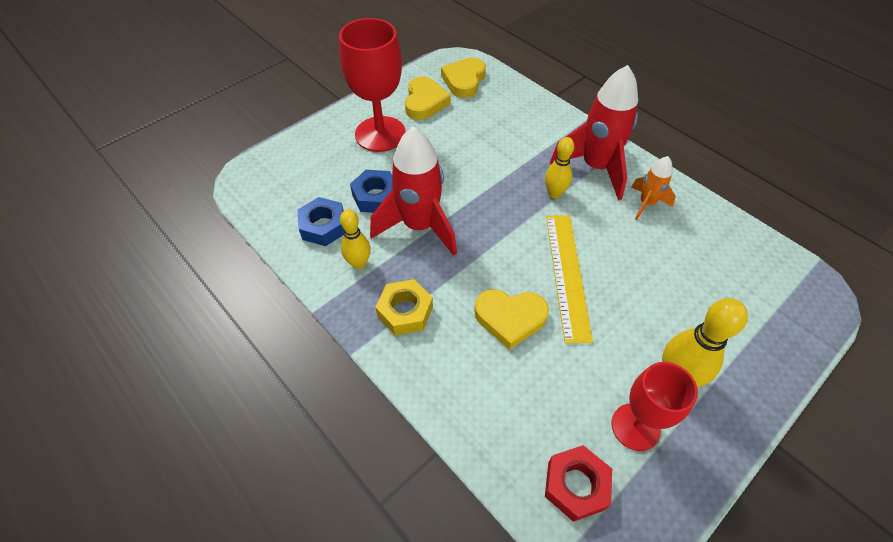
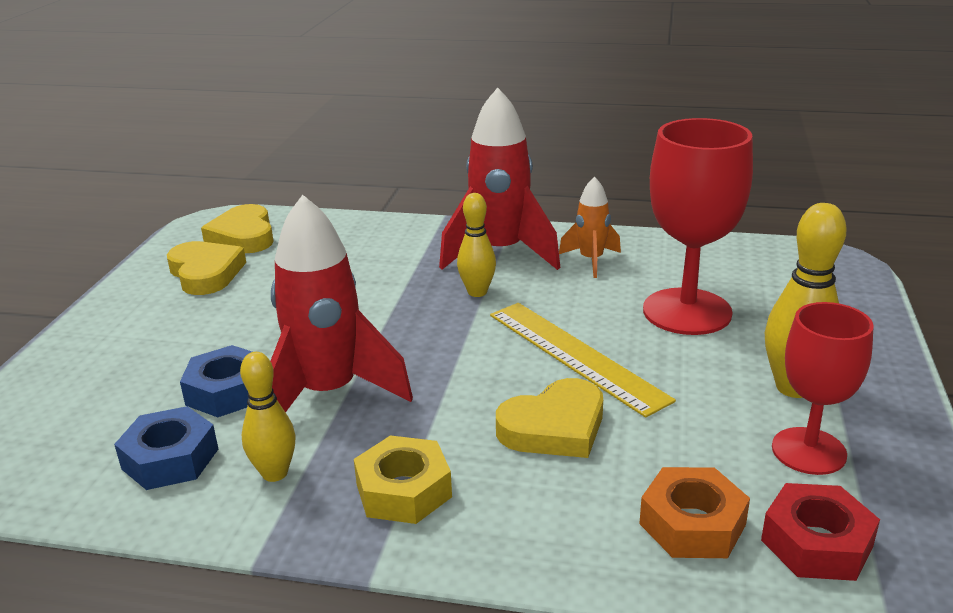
camera: 35 degrees left, 25 degrees down
(380, 134) = (167, 326): red goblet -> red goblet (687, 312)
(522, 427) = (692, 524): none -> orange nut

